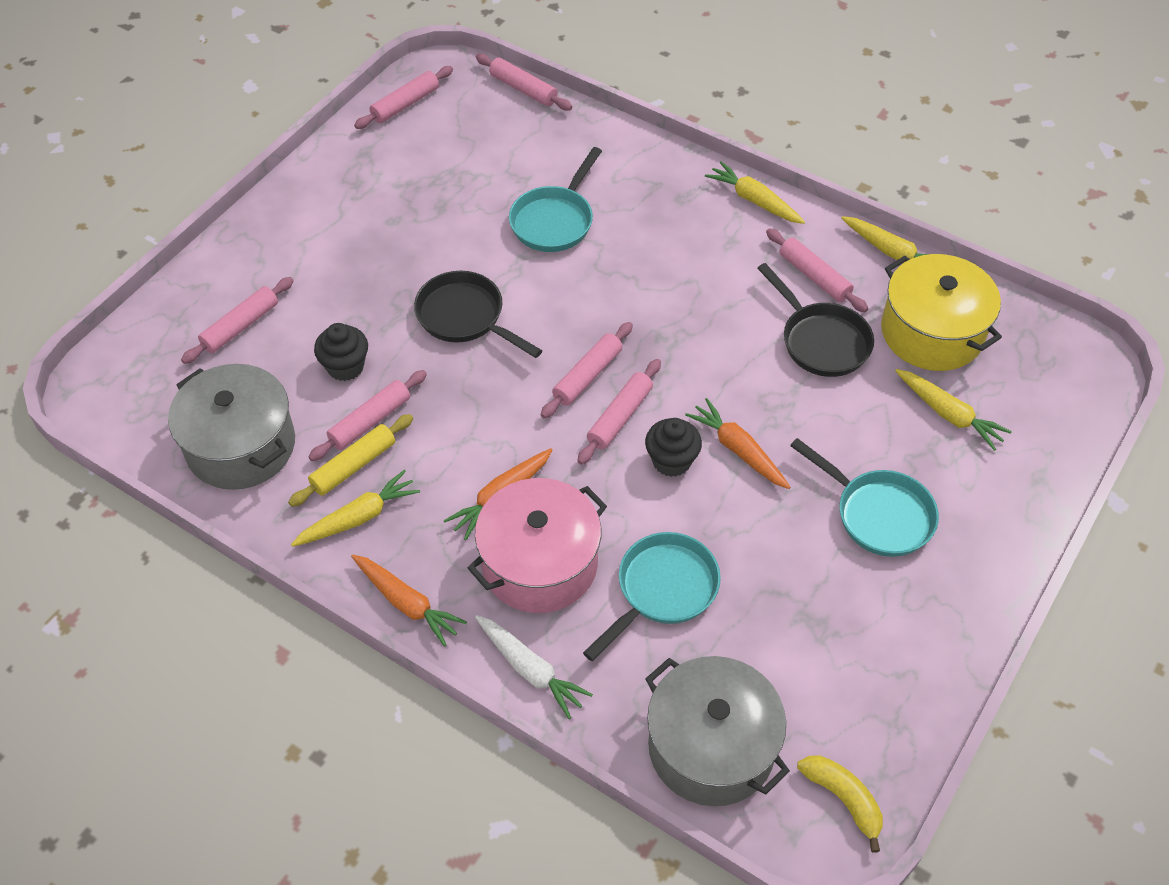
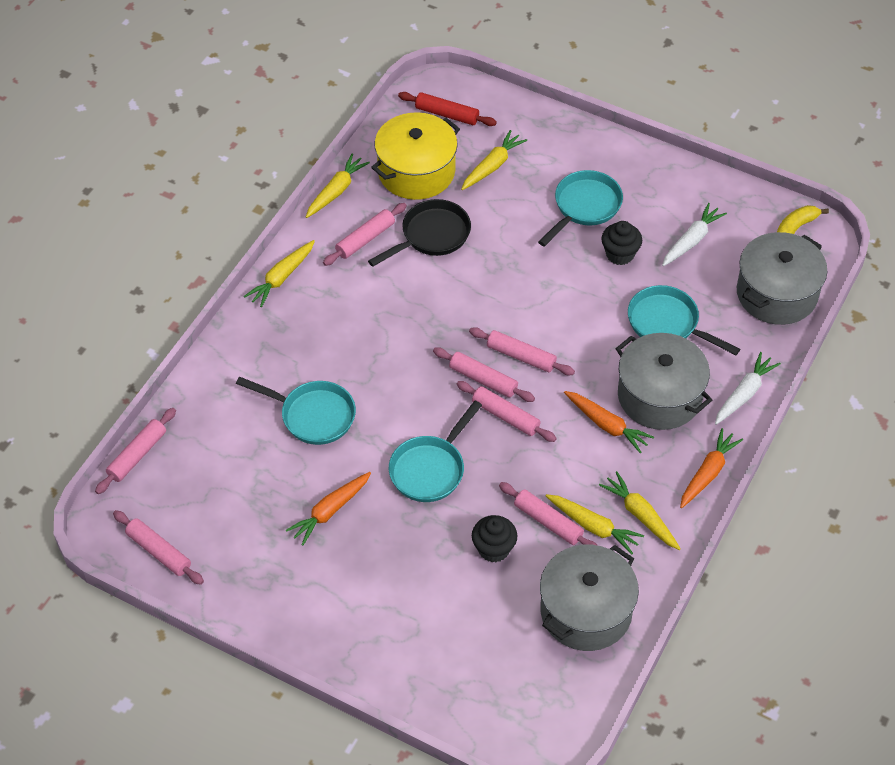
camera: 95 degrees left, 0 degrees up
(240, 326) = (457, 639): pink rolling pin -> pink rolling pin (505, 416)
(353, 466) = (593, 526): yellow rolling pin -> yellow carrot
(465, 317) = (430, 469): black pan -> turquoise pan
(539, 563) = (659, 396): pink pot -> grey pot
(671, 461) = (557, 323): black cupcake -> black cupcake (620, 254)
(738, 450) = (541, 284): orange carrot -> orange carrot (330, 511)
(817, 644) = (691, 240): none -> white carrot
(1041, 371) = (447, 114): none -> red rolling pin

